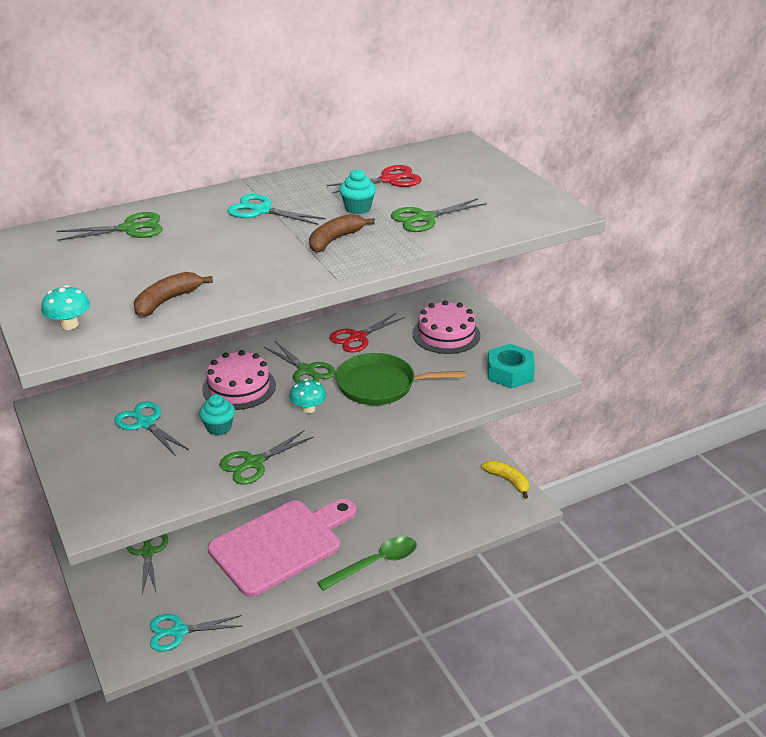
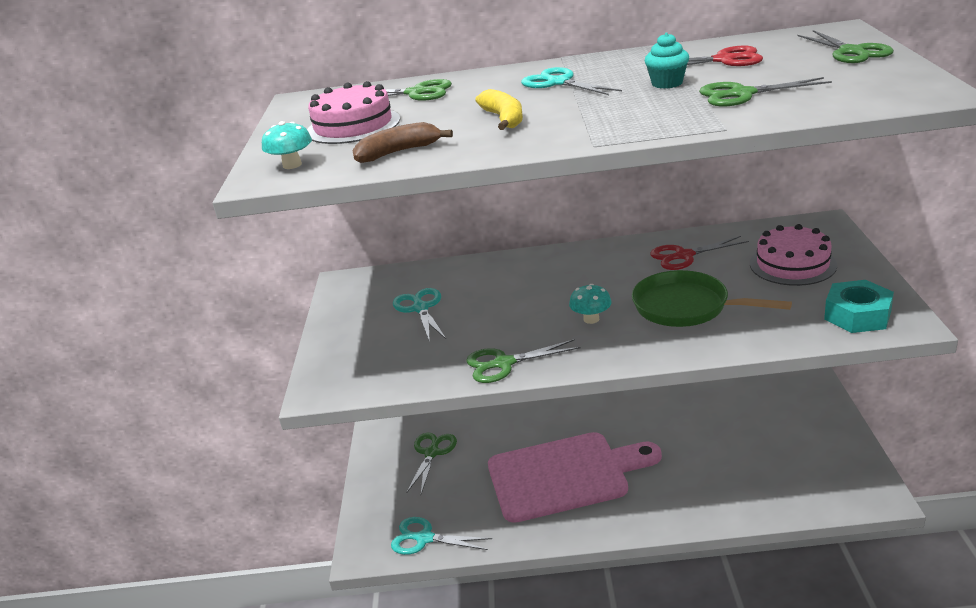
camera: 30 degrees right, 5 degrees down
(219, 427) = (488, 323): turquoise cupcake -> none
(239, 387) = (530, 288): pink cake -> pink cake (353, 126)
(306, 370) = (609, 281): green scissors -> green scissors (851, 52)
(335, 240) = (618, 110): brown banana -> none
(375, 563) = (660, 520): green spoon -> none
(508, 481) = (862, 463): yellow banana -> yellow banana (504, 119)

